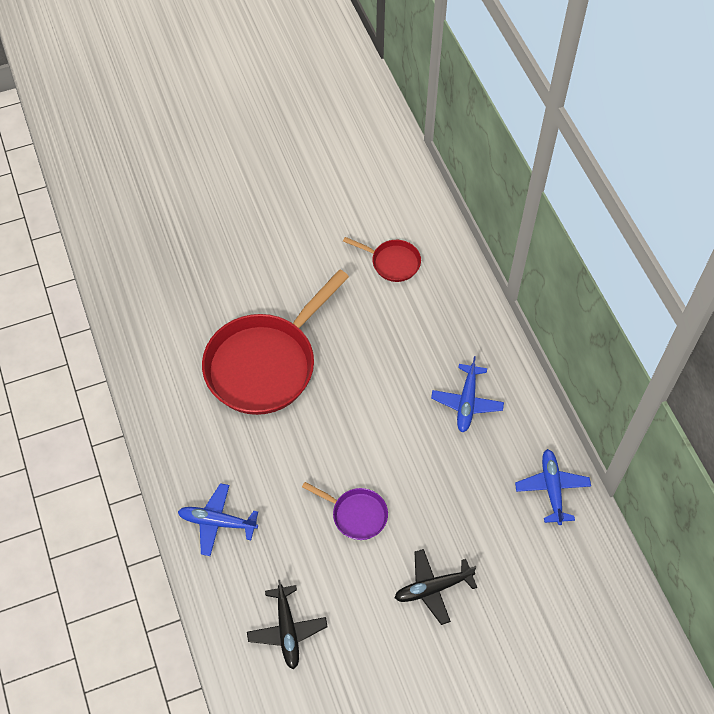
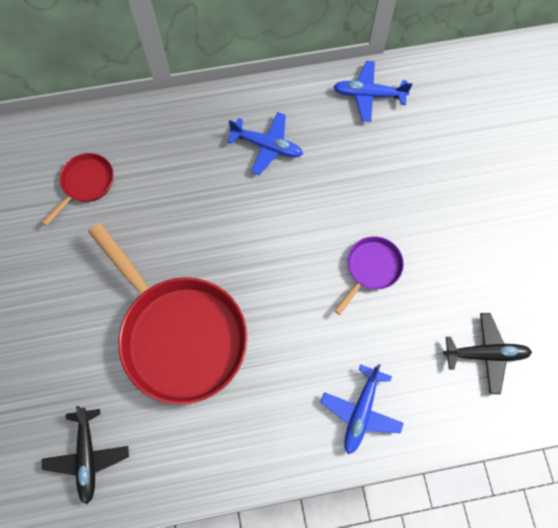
camera: 80 degrees left, 10 degrees up
(433, 588) = (454, 213): black plane -> black plane (88, 456)

